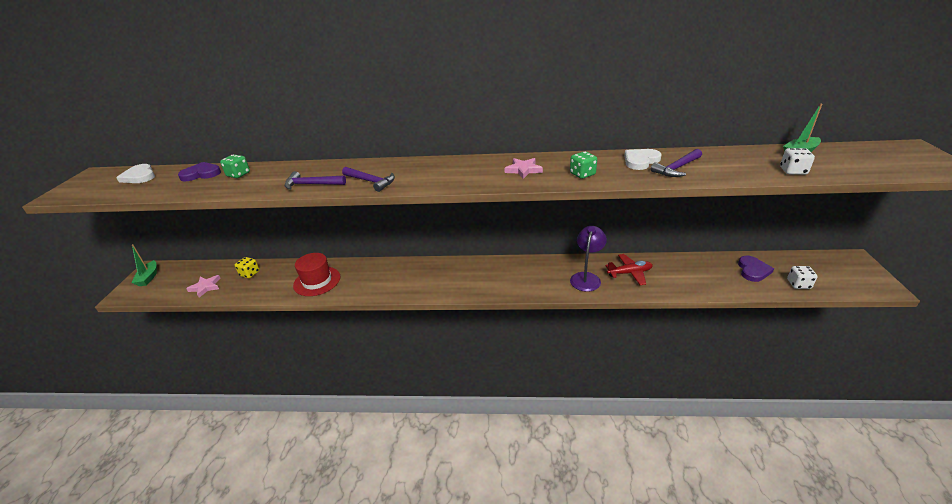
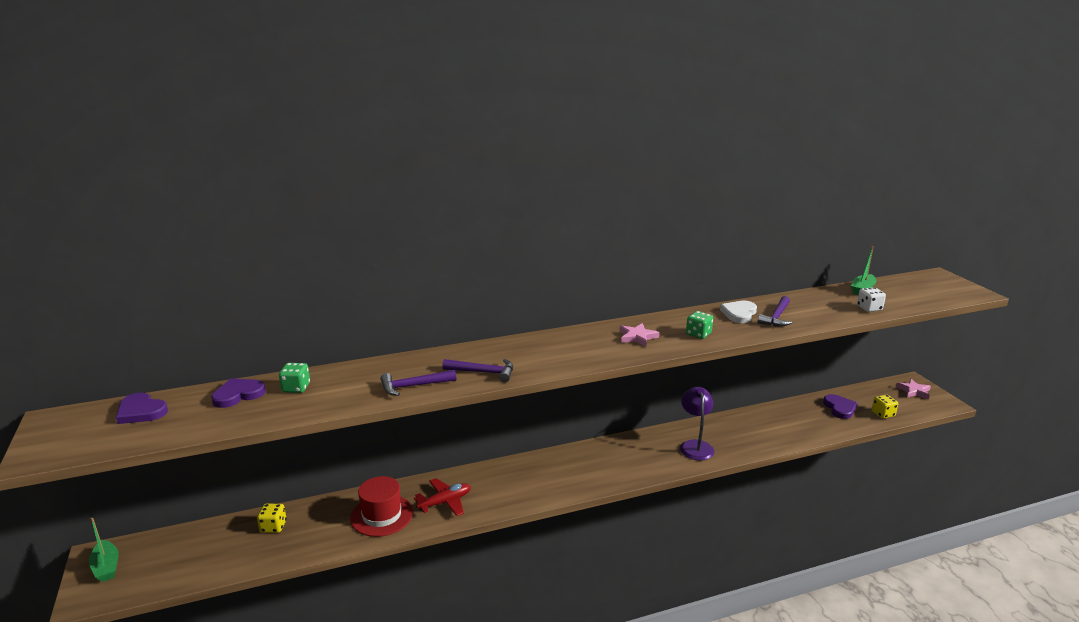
camera: 25 degrees left, 10 degrees down
(139, 176) = (141, 411): white heart -> purple heart
(205, 287) = (219, 558): pink star -> pink star (914, 391)
(629, 273) = (733, 432): red plane -> red plane (445, 502)
(798, 284) = (883, 414): white dice -> yellow dice

